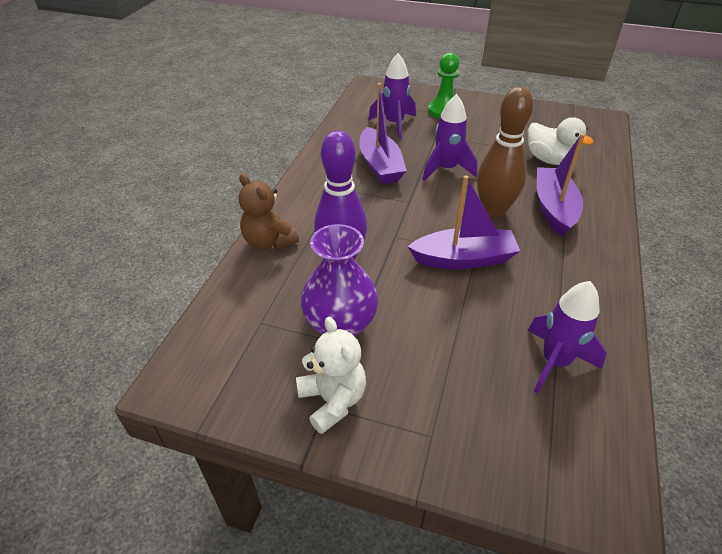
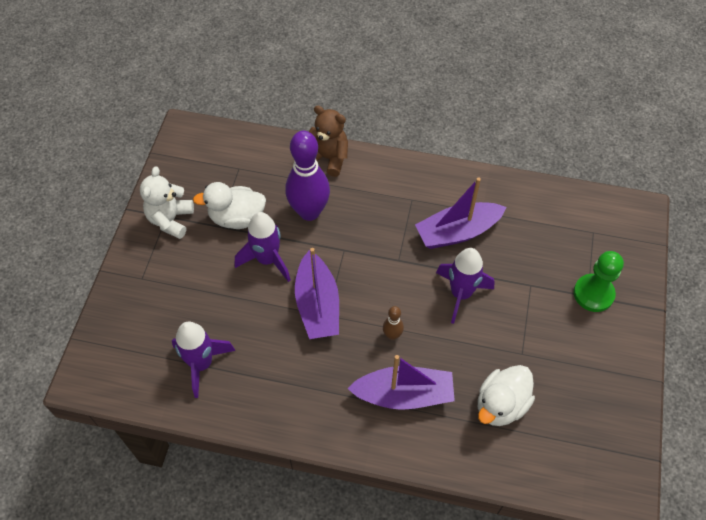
camera: 85 degrees right, 15 degrees up
(269, 242) = (328, 158): brown teddy bear -> brown teddy bear turned 75 degrees clockwise
(332, 400) = (170, 220): white teddy bear -> white teddy bear turned 135 degrees clockwise
(340, 325) = (237, 218): purple vase -> white duck
(394, 124) = (547, 242): purple rocket -> purple rocket (267, 260)
(493, 211) = (392, 335): brown bowling pin -> brown bowling pin, size x0.44

